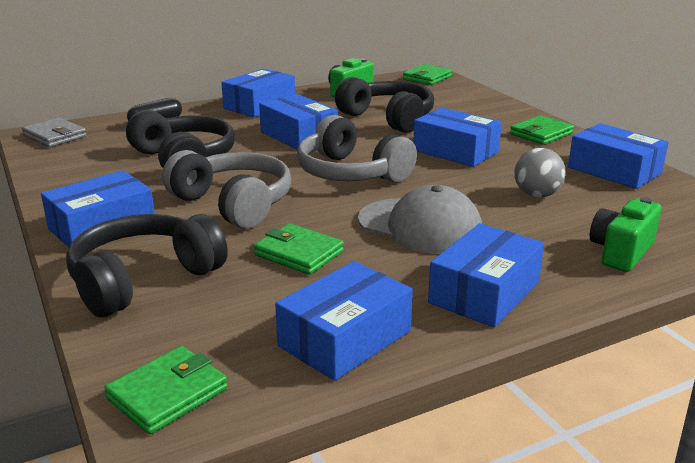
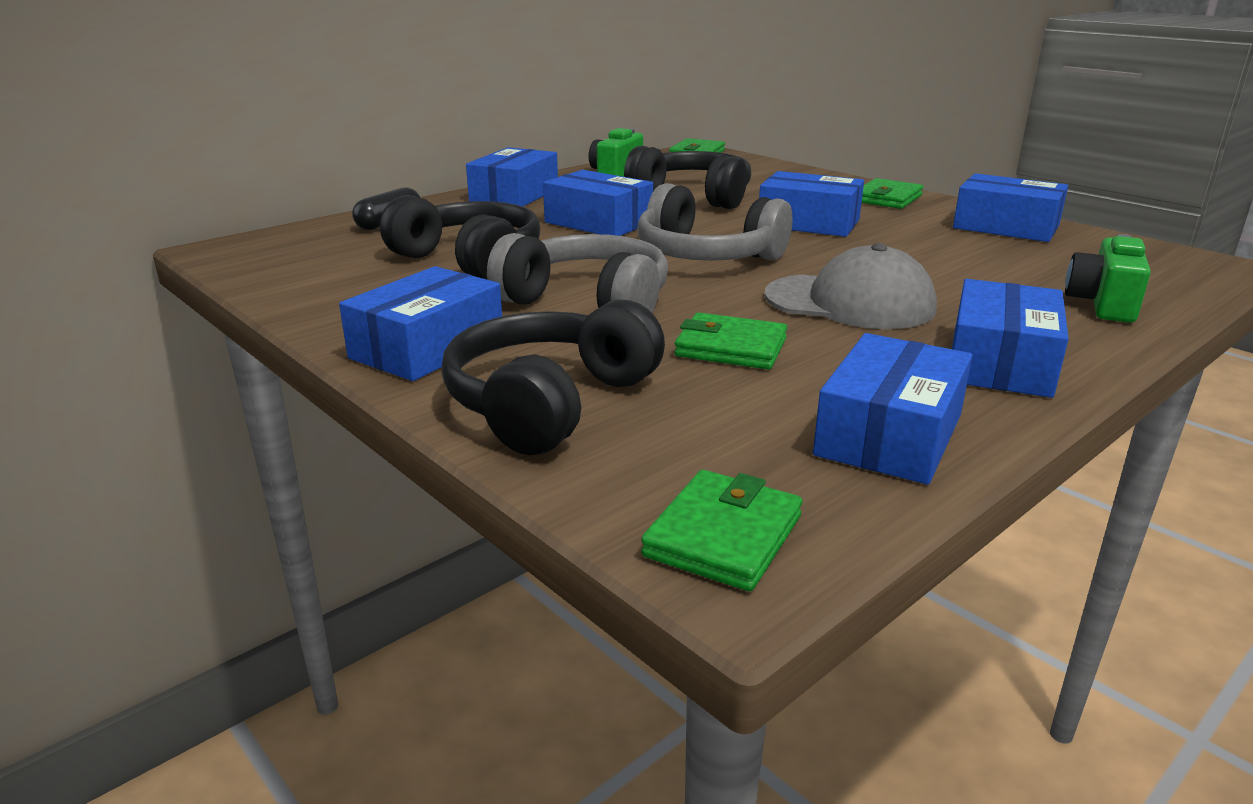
camera: 15 degrees left, 0 degrees up
(55, 136) = (254, 249): grey wallet -> none
(536, 195) = (948, 258): grey ball -> none

